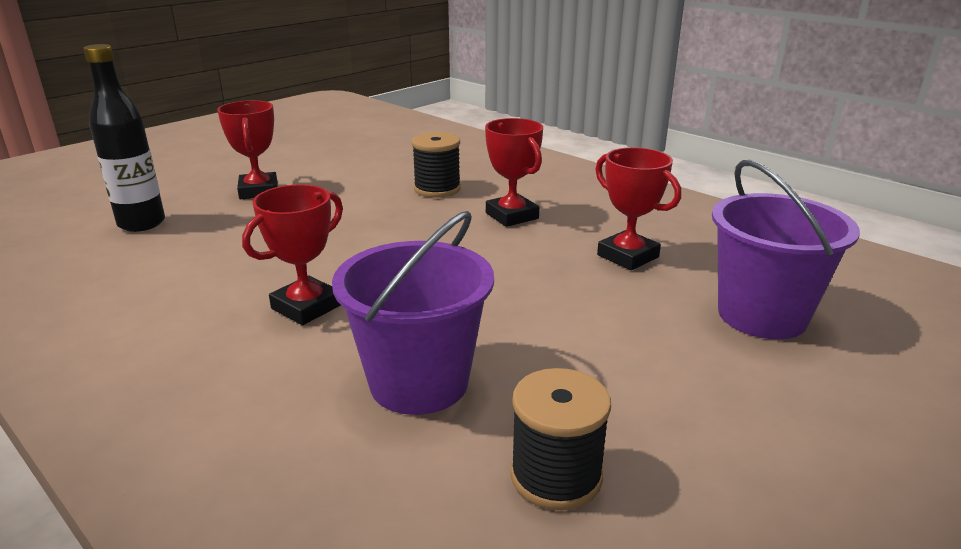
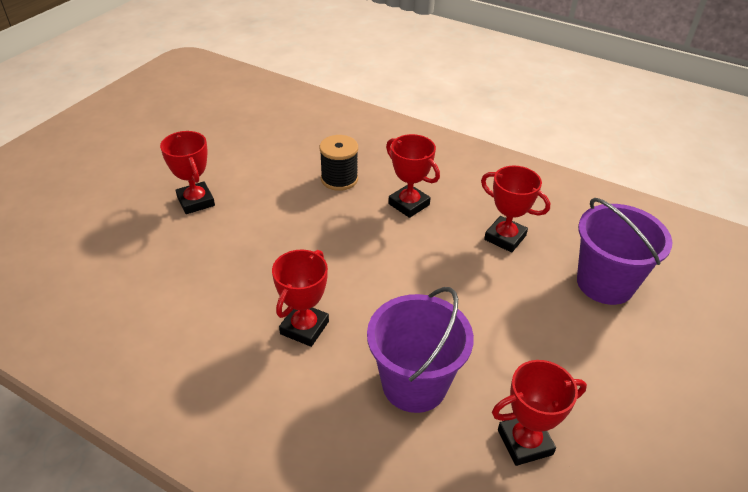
camera: 15 degrees left, 15 degrees up
(142, 223) = (121, 256): black bottle -> none
(556, 476) = (524, 442): black spool -> red trophy

